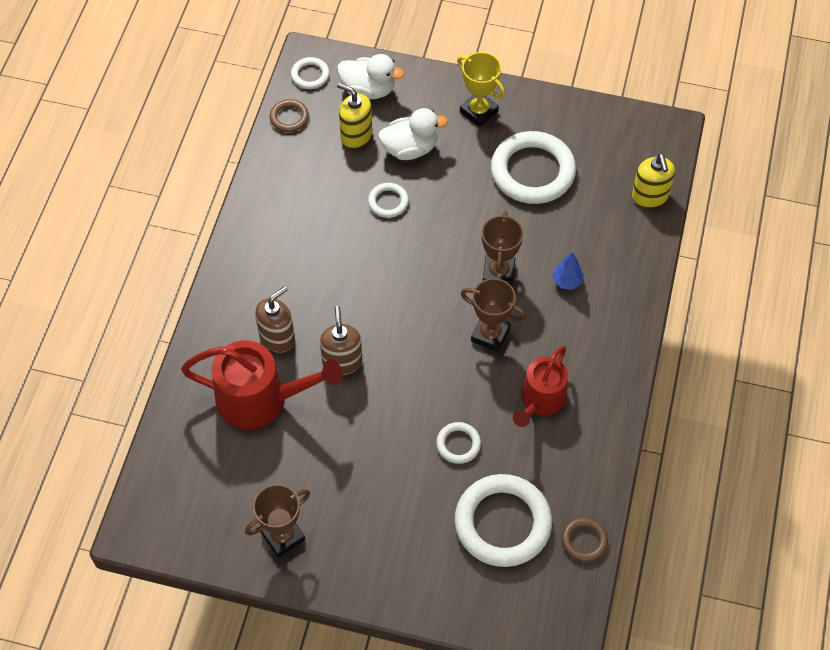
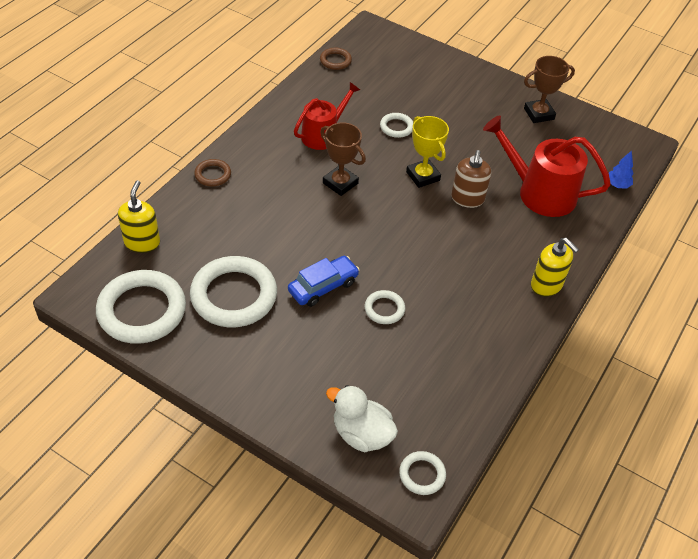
camera: 165 degrees left, 10 degrees down
(277, 337) = (517, 229): brown soap dispenser -> none
(289, 117) = (459, 428): brown ring -> brown ring (213, 175)
(356, 135) = (393, 385): yellow soap dispenser -> yellow soap dispenser (546, 285)
(410, 149) = (342, 354): white duck -> none
(455, 206) = (323, 286): none -> blue car
(479, 111) = (254, 371): yellow trophy -> yellow trophy (423, 176)
(498, 273) = (311, 223): brown trophy -> none
(502, 523) = (385, 82): white ring -> white ring (142, 310)
(567, 281) = (257, 201): blue tree -> blue tree (617, 185)

